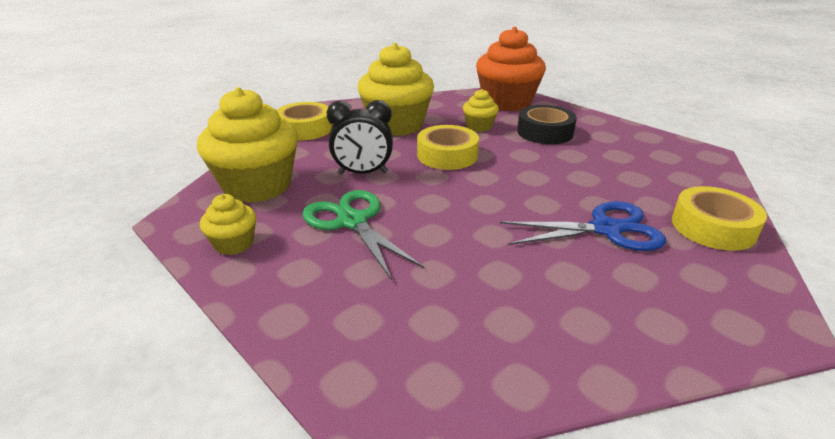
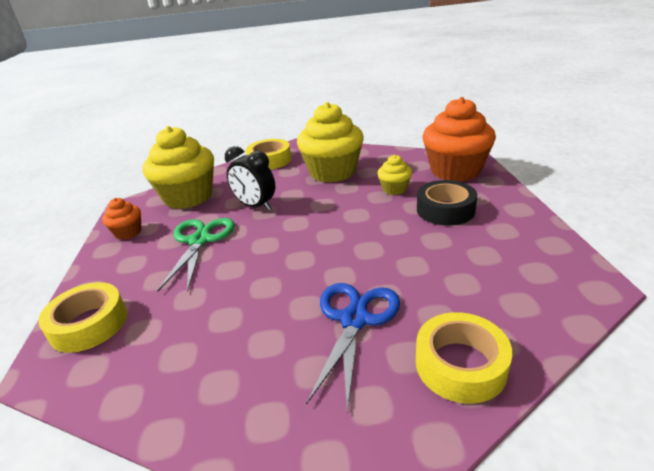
camera: 40 degrees right, 0 degrees up
(234, 244) = (128, 232): yellow cupcake -> orange cupcake
(447, 155) = (331, 208): yellow tape -> yellow tape (89, 324)
(606, 229) = (354, 320): blue scissors -> blue scissors turned 105 degrees counterclockwise

